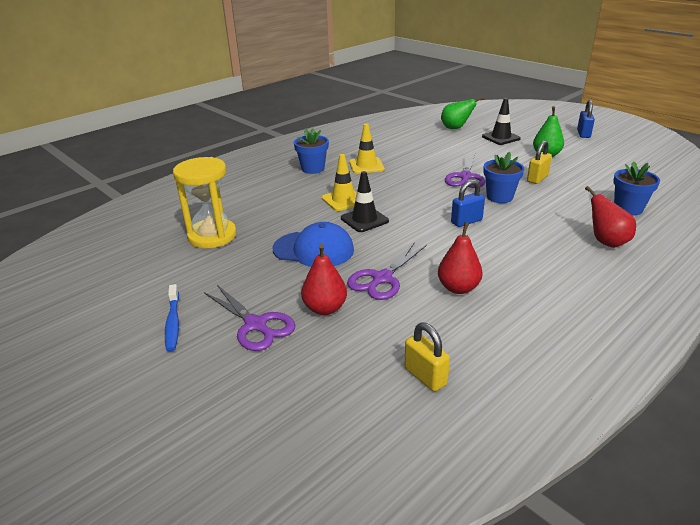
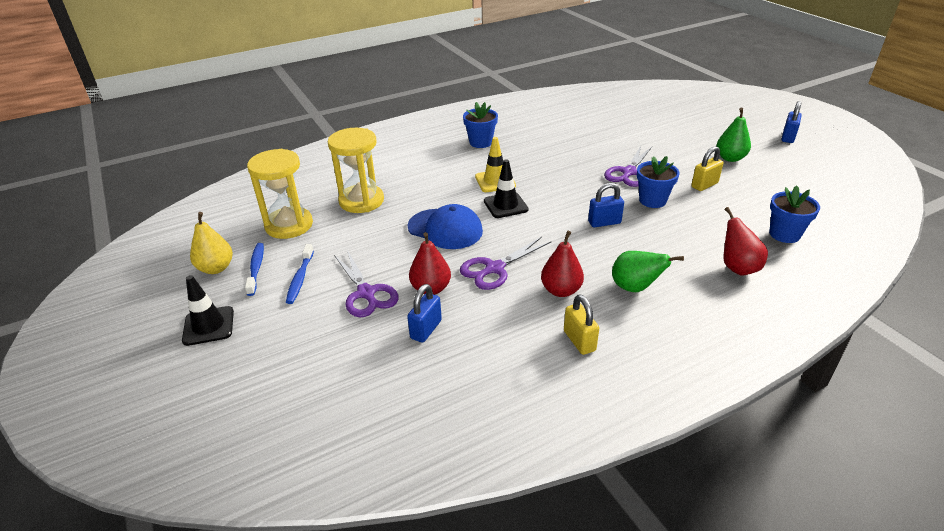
camera: 15 degrees right, 5 degrees up
(65, 328) = (216, 268): none -> yellow pear
(116, 320) = (256, 268): none -> blue toothbrush
(139, 271) = (289, 225): none -> yellow hourglass
(338, 350) = (426, 329): none -> blue padlock
(366, 166) = (534, 146): yellow traffic cone -> none
(425, 376) = (489, 368): yellow padlock -> yellow padlock (579, 341)
(456, 128) = (648, 113): green pear -> green pear (635, 288)
(501, 138) = (691, 130): black traffic cone -> black traffic cone (208, 326)

